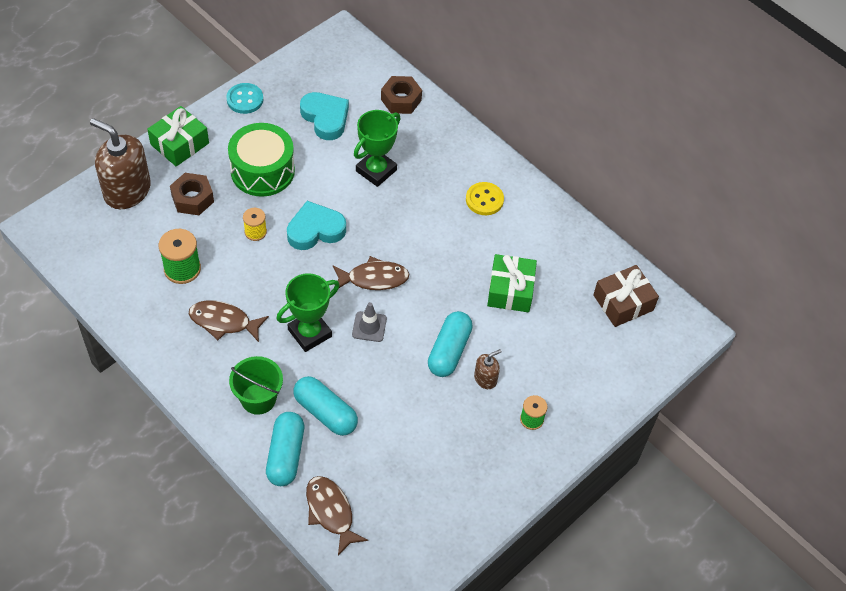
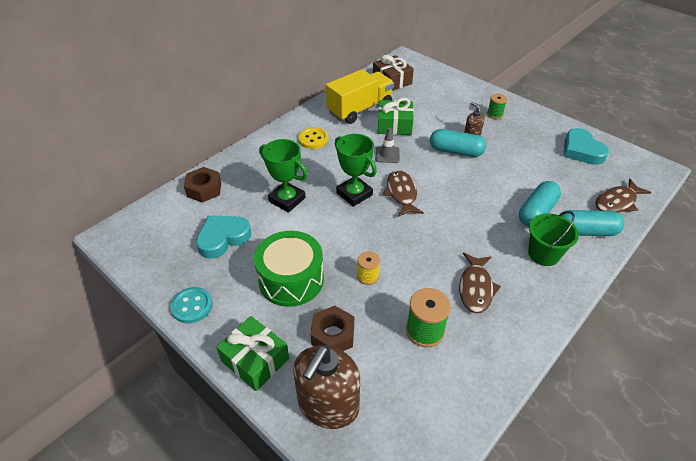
camera: 90 degrees left, 10 degrees down
(309, 333) = (467, 227): green trophy -> green trophy (354, 194)
(315, 230) = (358, 233): turquoise heart -> turquoise heart (581, 150)
(369, 327) = (449, 193): grey traffic cone -> grey traffic cone (387, 155)
(549, 255) = (360, 109): none -> yellow truck

